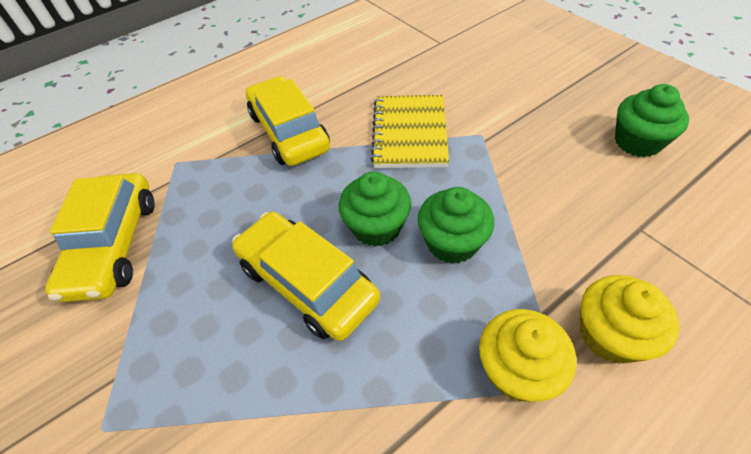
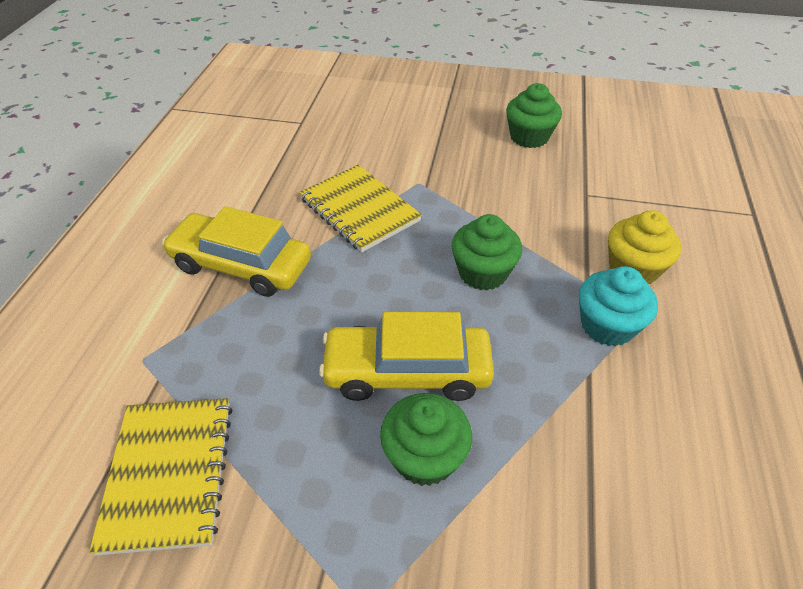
camera: 45 degrees left, 5 degrees down
(114, 245) = (169, 474): yellow car -> yellow notebook
(376, 227) = (414, 296): green cupcake -> green cupcake (424, 457)
(516, 369) = (607, 326): yellow cupcake -> turquoise cupcake

